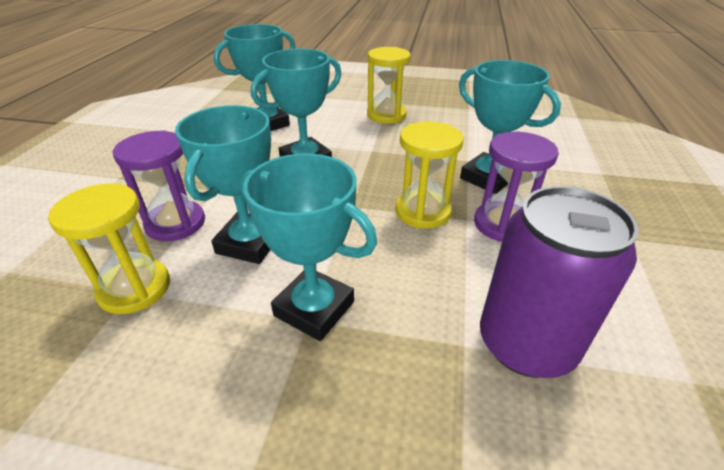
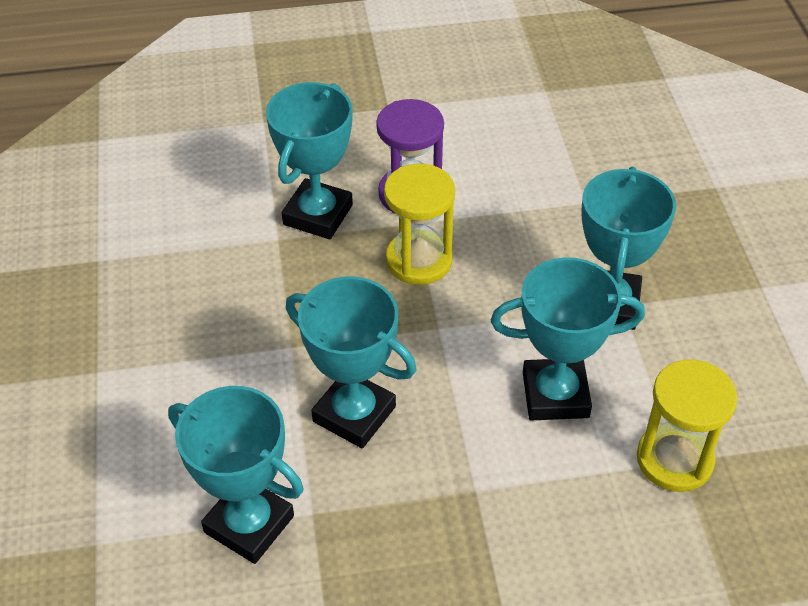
camera: 110 degrees left, 10 degrees up
(175, 223) = (564, 490): purple hourglass -> none
(386, 115) = (158, 360): yellow hourglass -> none
(526, 343) = (562, 169): purple can -> none

